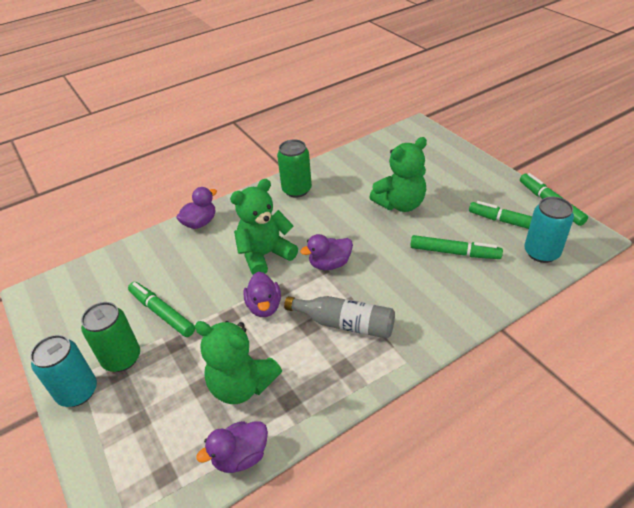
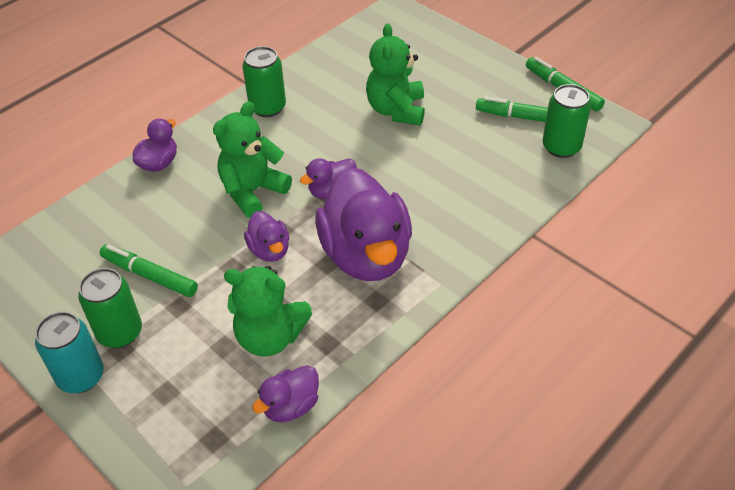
camera: 15 degrees left, 5 degrees up
(345, 324) = (366, 255): grey bottle -> purple duck
(400, 204) = (396, 110): green teddy bear -> green teddy bear turned 135 degrees clockwise
(454, 253) = (468, 159): green marker -> none
(541, 252) = (561, 147): turquoise can -> green can

